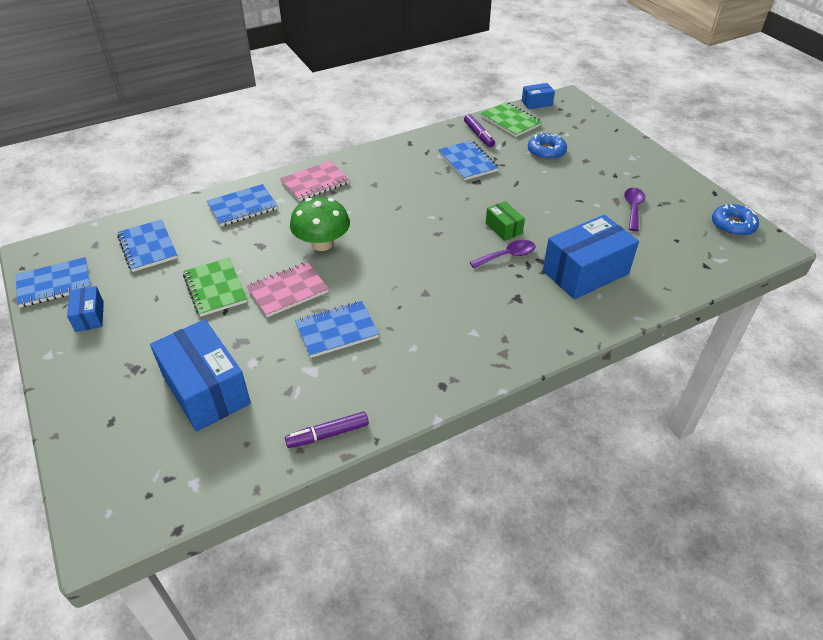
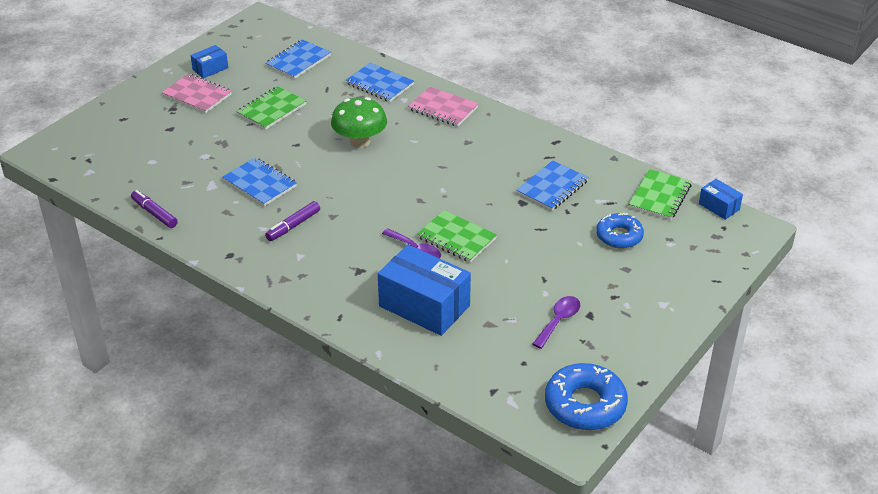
camera: 65 degrees right, 5 degrees down
(54, 284) = (233, 40): blue notebook -> none
(206, 390) = (168, 145): blue box -> none
(288, 291) = (290, 144): pink notebook -> pink notebook (197, 95)
(479, 135) = (610, 182): purple marker -> purple marker (293, 226)
(503, 228) = (456, 238): green box -> green notebook
(633, 208) = (559, 321): purple spoon -> purple spoon turned 45 degrees counterclockwise
(733, 225) = (585, 405): blue donut -> blue donut, size x1.51

